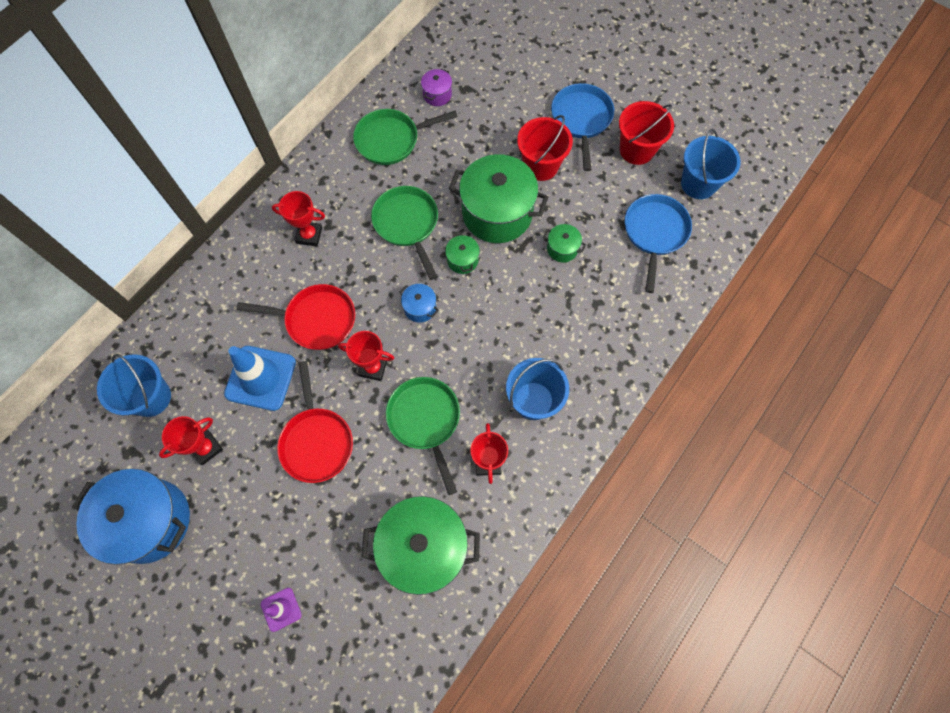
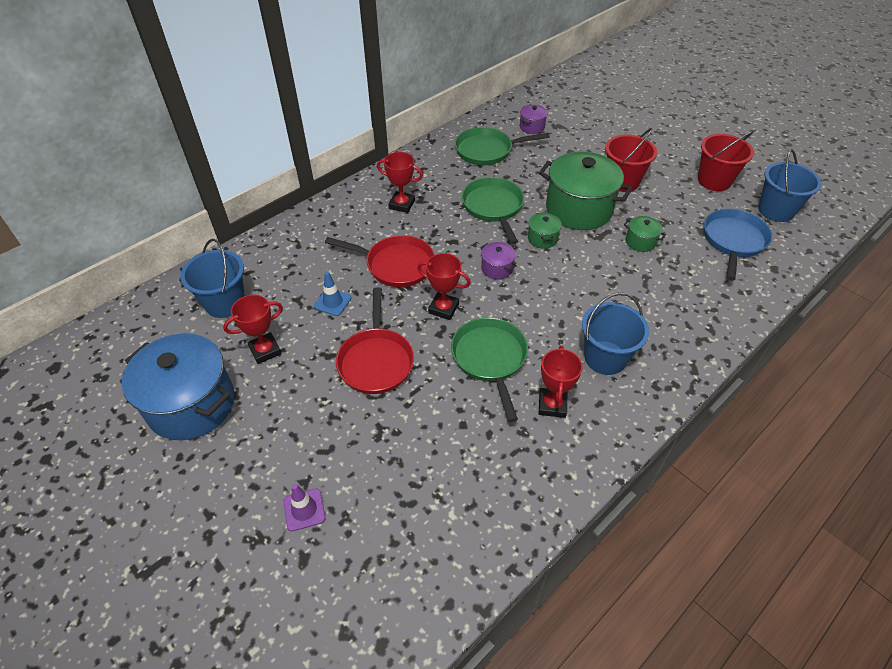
camera: 10 degrees right, 20 degrees down
(260, 378) = (333, 302): blue traffic cone -> blue traffic cone, size x0.51
(420, 308) = (497, 268): blue pot -> purple pot
(424, 547) = (473, 474): green pot -> none
(581, 120) = (661, 156): blue pan -> none

